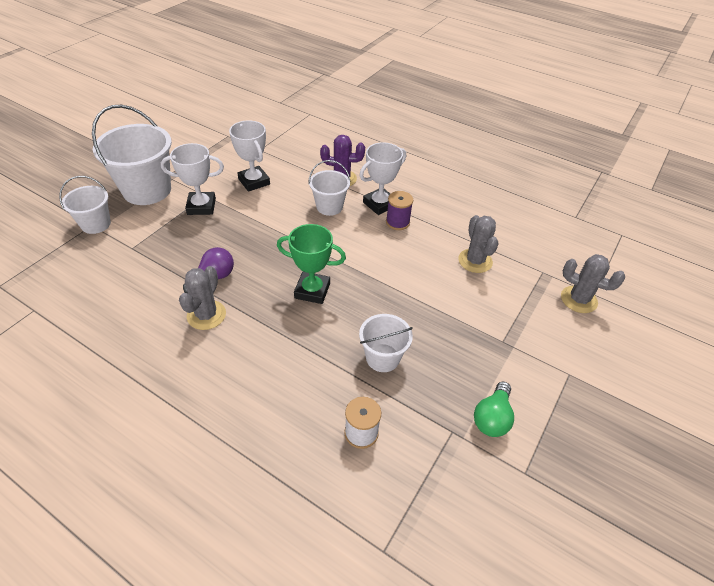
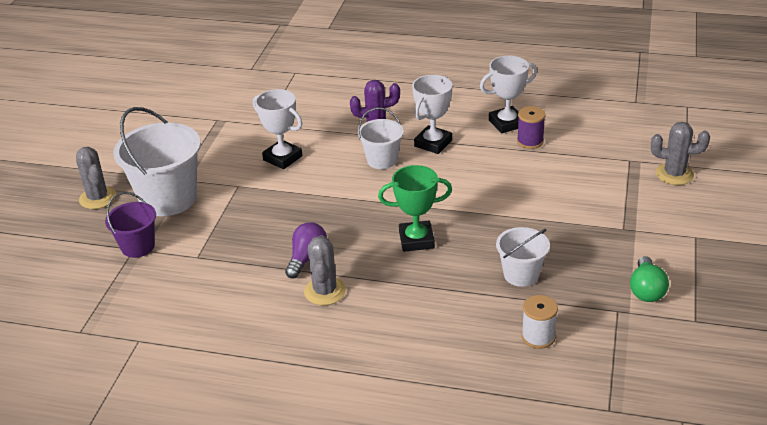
camera: 15 degrees left, 10 degrees down
(96, 224) = (138, 246): white bucket -> purple bucket
(201, 206) = (243, 197): white trophy -> white trophy (507, 123)
(397, 222) = (462, 155): purple spool -> purple spool (530, 141)
(475, 261) = (560, 169): grey cactus -> grey cactus (98, 198)

